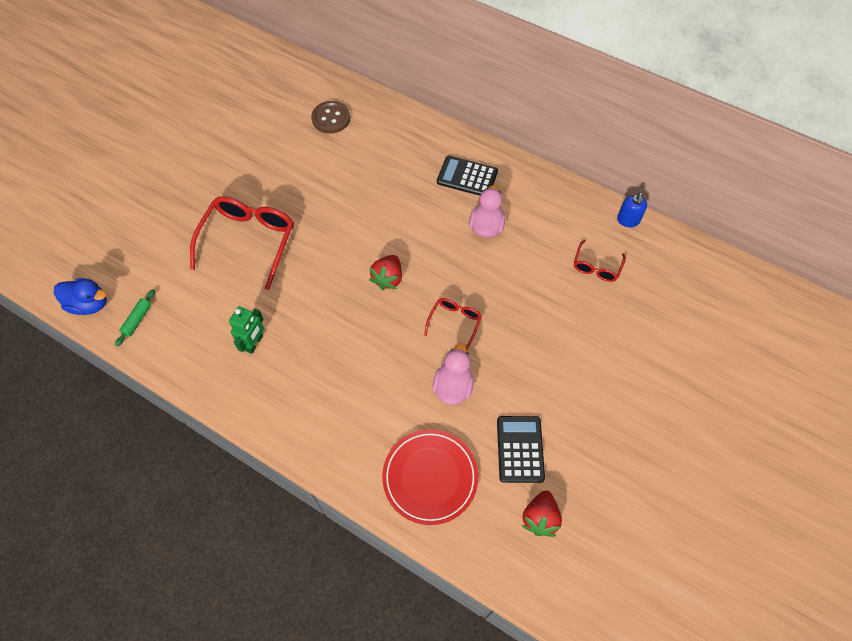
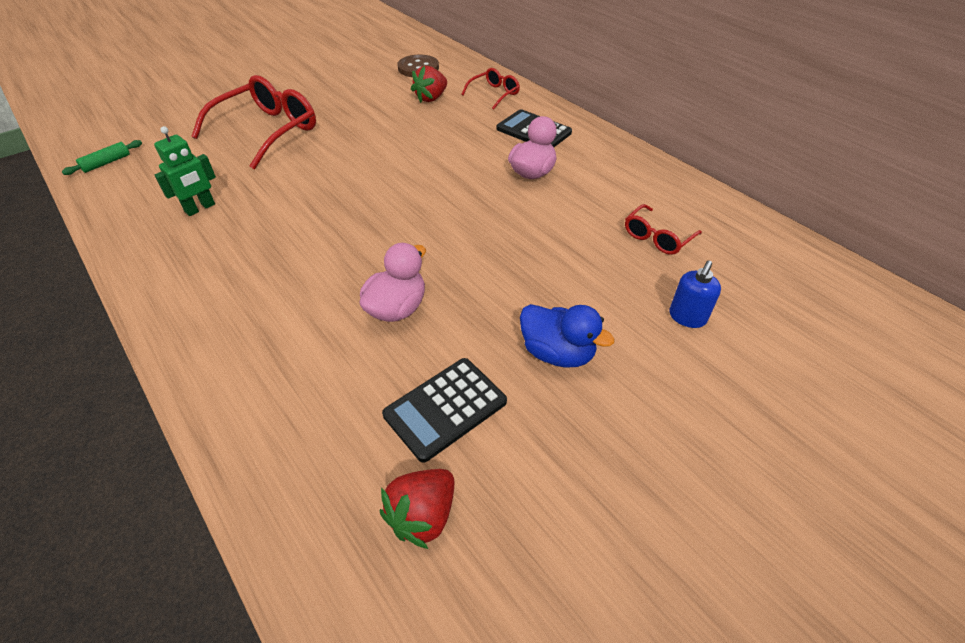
camera: 20 degrees right, 15 degrees down
(89, 304) = (77, 142): blue duck -> blue duck (557, 353)
(388, 278) = (389, 190): red strawberry -> red strawberry (431, 98)
(430, 477) = (295, 403): red plate -> none
(455, 322) = (441, 246): red glasses -> red glasses (494, 94)
(520, 449) = (445, 408): black calculator -> black calculator turned 150 degrees counterclockwise
(628, 220) = (719, 204): blue soap dispenser -> blue soap dispenser (687, 317)

